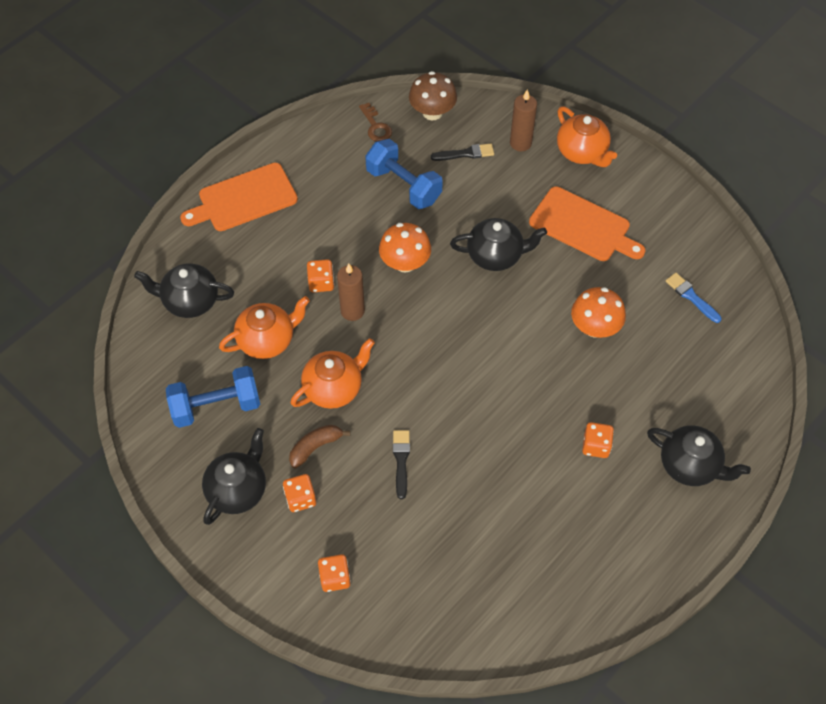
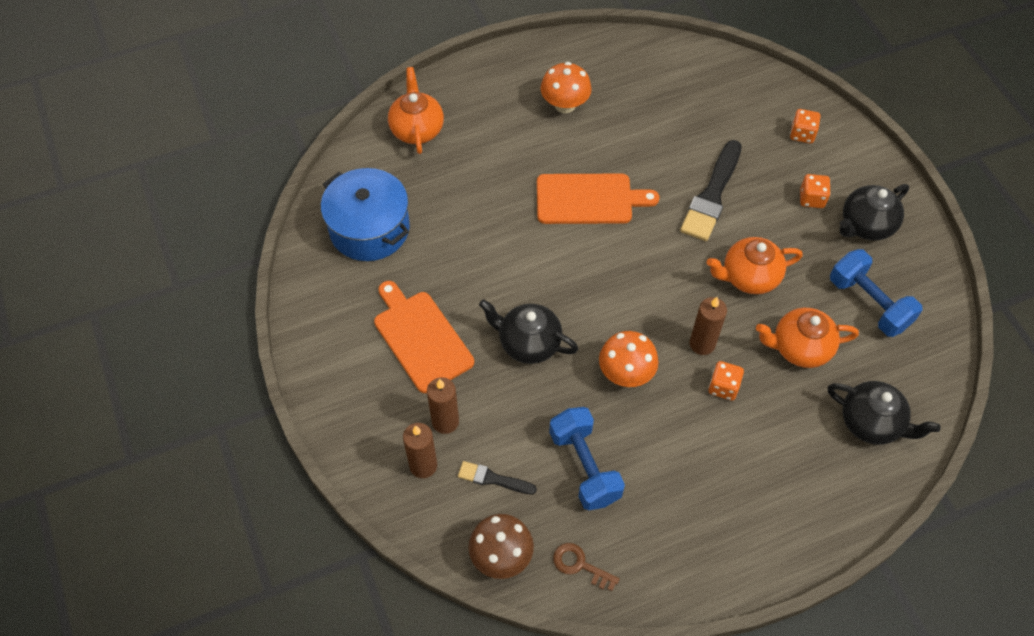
camera: 155 degrees left, 0 degrees up
(216, 406) = (868, 303): blue dumbbell -> blue dumbbell turned 45 degrees clockwise
(244, 199) = (777, 528): orange cutting board -> orange cutting board (588, 199)
(315, 447) = (784, 233): brown banana -> none
(376, 126) = (580, 565): brown key -> brown key turned 60 degrees counterclockwise
(401, 460) = (712, 195): black brush -> black brush, size x1.88
(524, 176) = (445, 422): none -> brown candle
(582, 152) = (363, 423): orange teapot -> orange teapot (417, 129)
(594, 327) = (477, 237): orange mushroom -> orange mushroom (565, 105)
(596, 446) = (540, 145): orange dice -> none
(690, 465) = (473, 105): black teapot -> none
(691, 296) = (369, 229): blue brush -> blue pot

